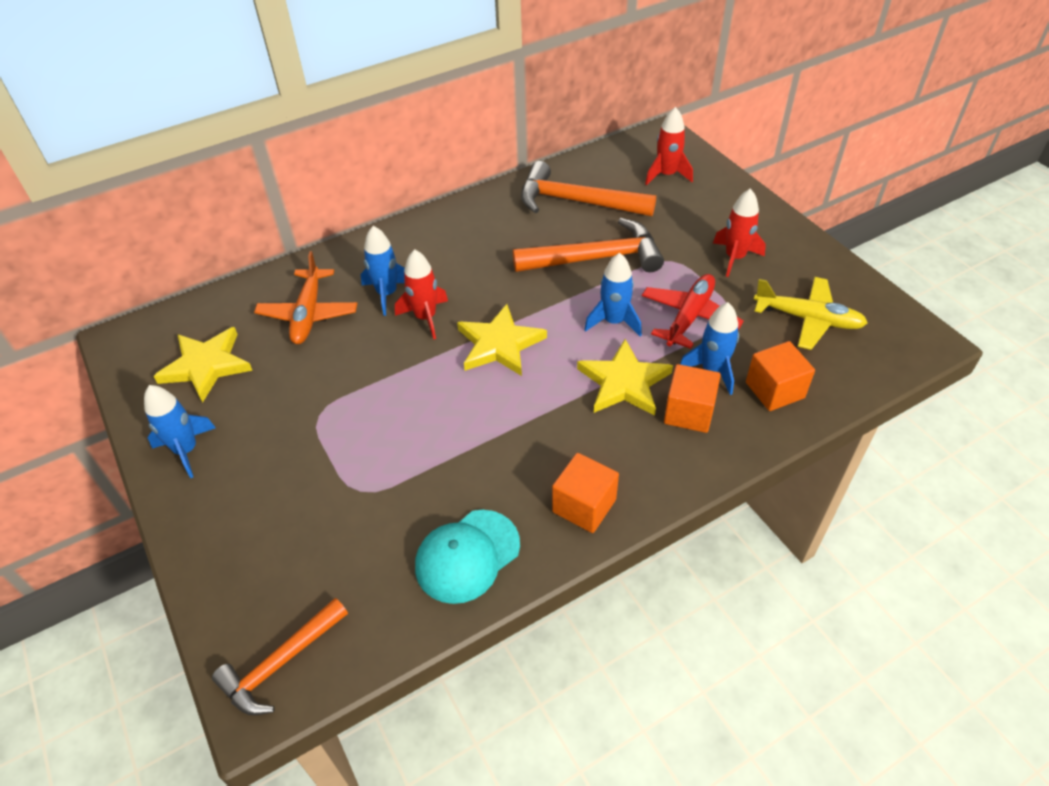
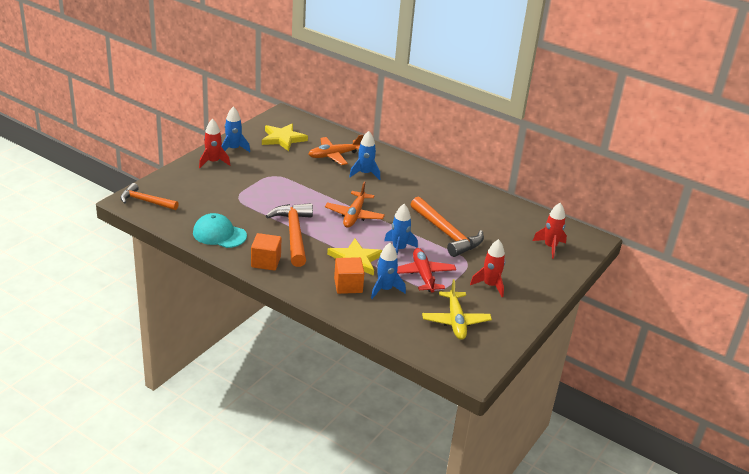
camera: 60 degrees right, 15 degrees down
(425, 317) = (357, 189): red rocket -> red rocket (213, 162)
(499, 344) = (354, 215): yellow star -> orange plane
(576, 202) = (492, 217): orange hammer -> orange hammer (294, 234)
(689, 317) = (423, 275): red plane -> red plane turned 105 degrees counterclockwise
(774, 390) = (385, 314): orange cube -> none

